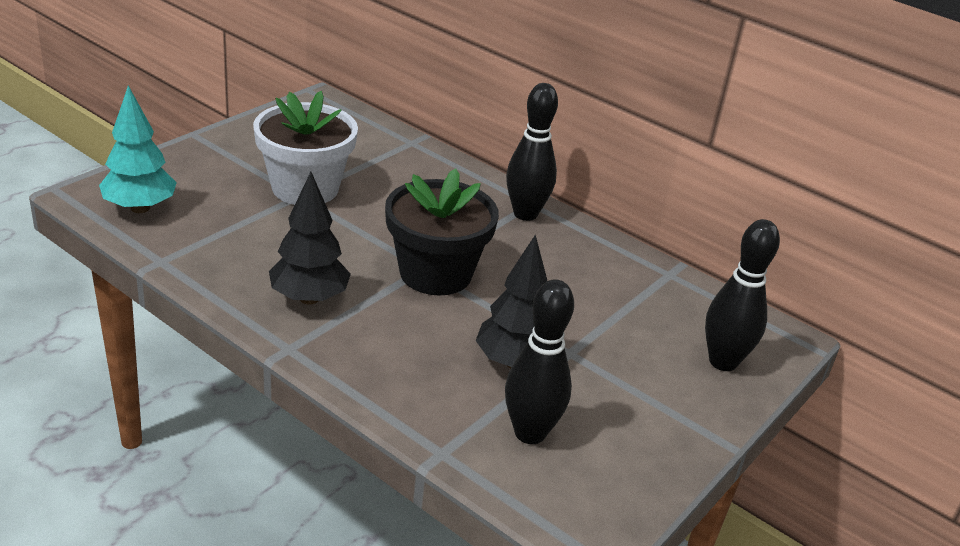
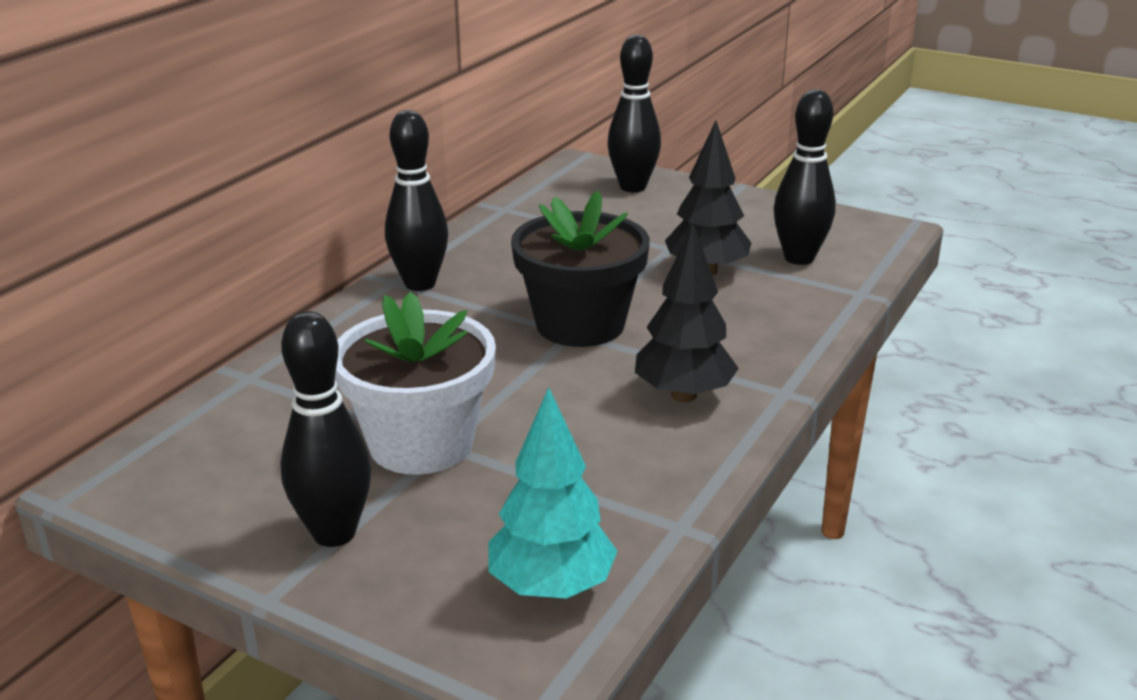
camera: 95 degrees left, 5 degrees down
(233, 154) = (334, 533): none -> black bowling pin

